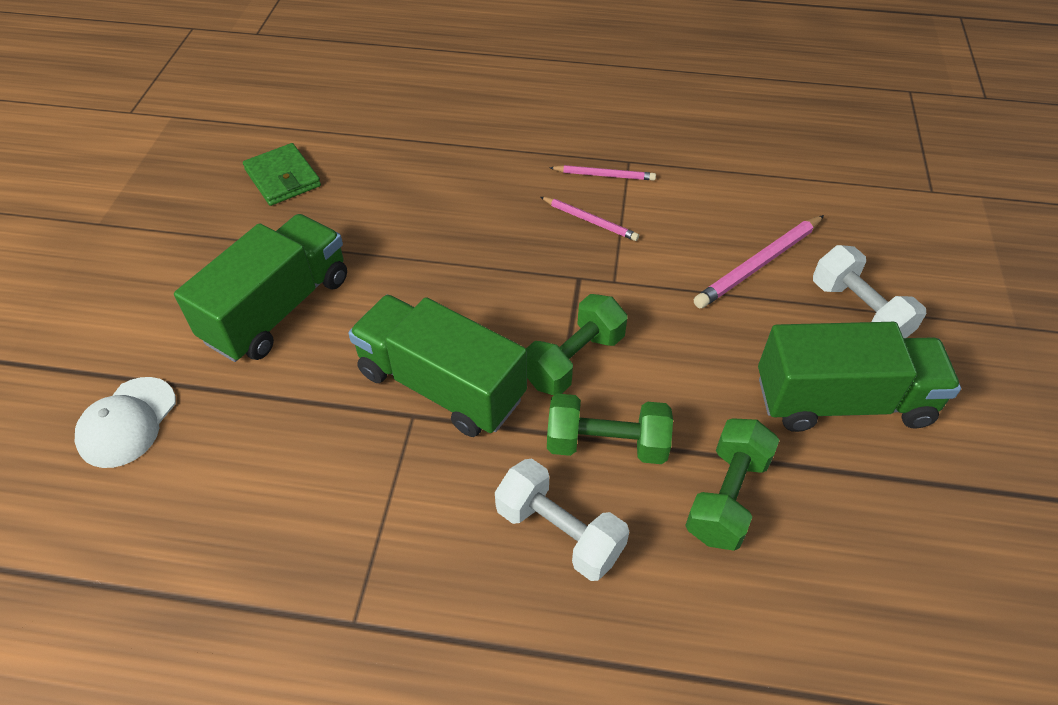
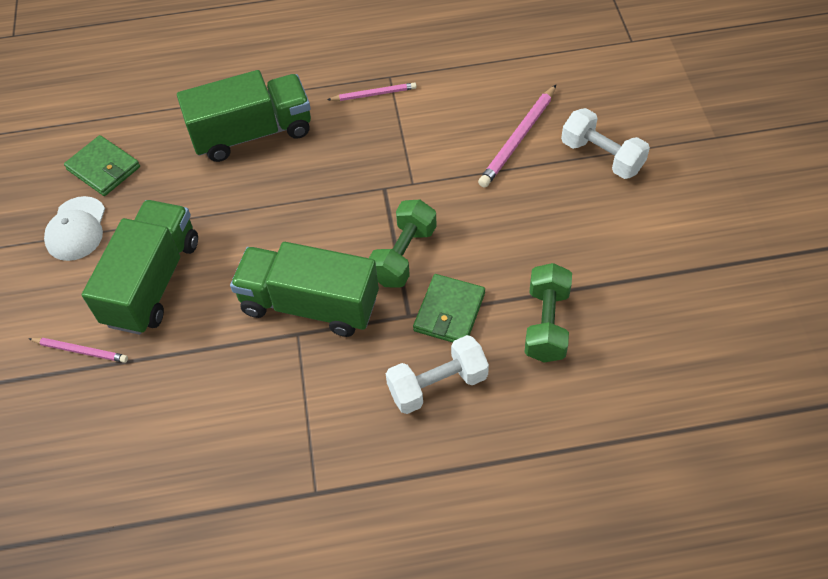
camera: 15 degrees left, 5 degrees up
(127, 422) = (73, 406): white cap -> white cap (76, 229)
(559, 532) = (437, 385): white dumbbell -> white dumbbell turned 45 degrees counterclockwise
(590, 220) = (376, 137): pink pencil -> pink pencil (80, 351)
(606, 444) = (449, 312): green dumbbell -> green wallet
(842, 401) = (607, 230): green truck -> green truck (252, 133)

